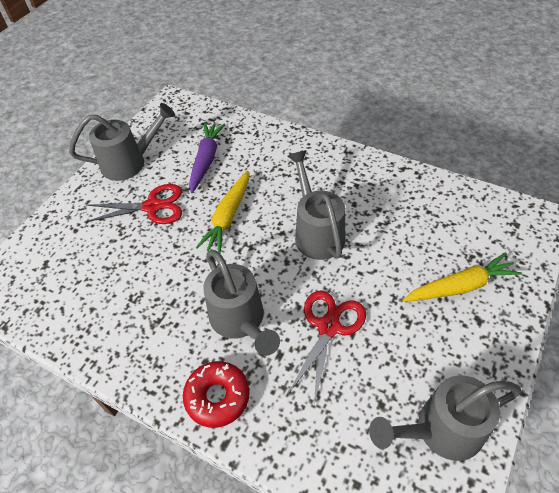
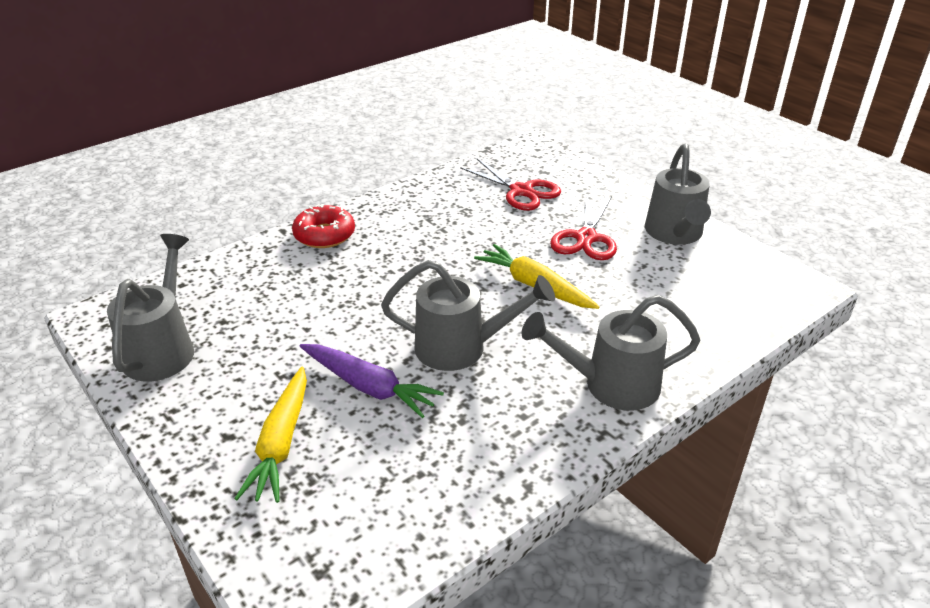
camera: 110 degrees right, 15 degrees down
(206, 160) = (651, 291): purple carrot -> purple carrot (369, 387)
(240, 321) = (387, 263): grey watering can -> grey watering can (610, 385)
(329, 326) = (330, 315): red scissors -> red scissors (522, 191)

